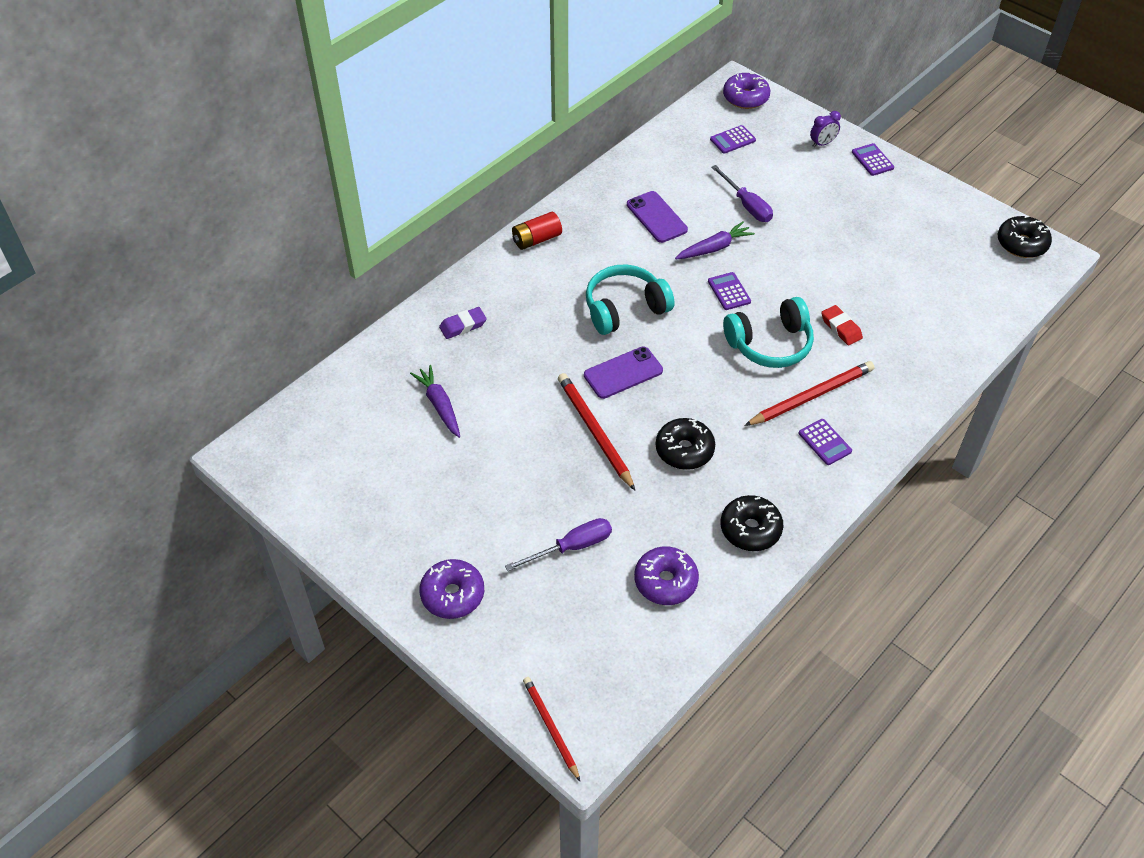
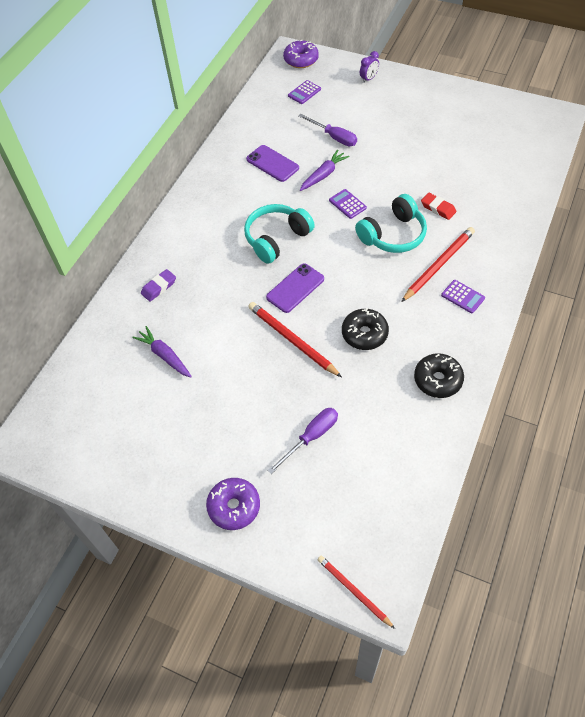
camera: 15 degrees left, 5 degrees up
(536, 239) = (190, 205): red battery -> none
(665, 581) = (392, 441): purple donut -> none
(872, 160) = (408, 81): purple calculator -> none
(1021, 244) = (534, 113): black donut -> none

